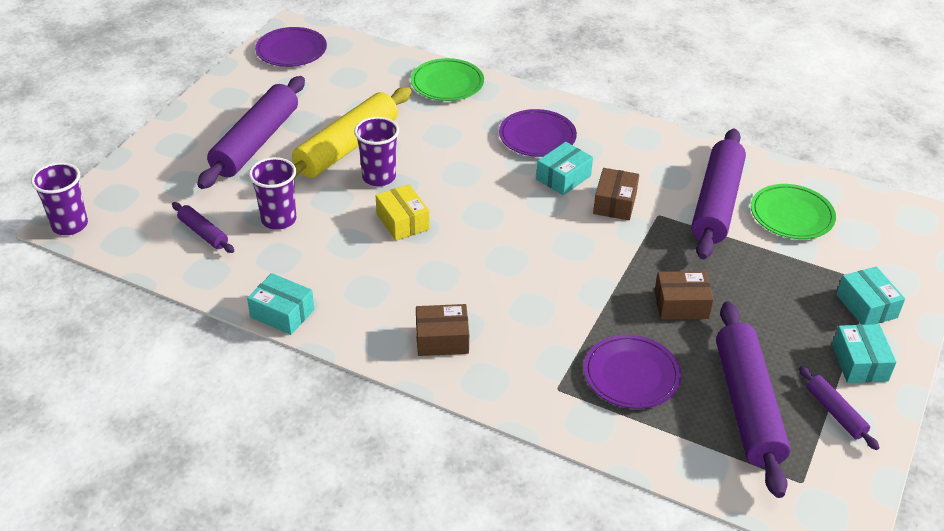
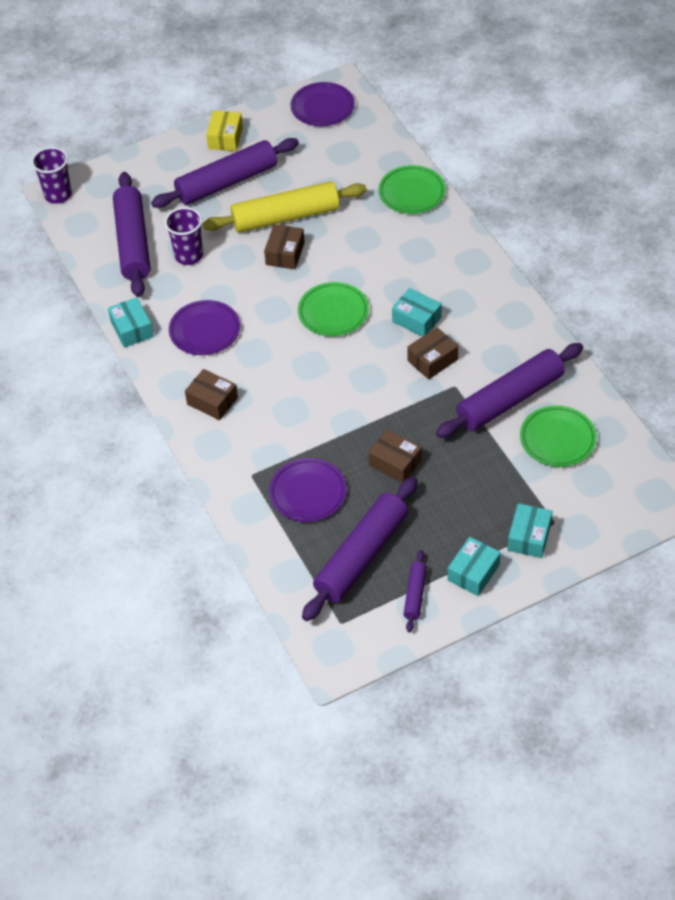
camera: 40 degrees right, 10 degrees up
(203, 233) = (133, 242): purple rolling pin -> purple rolling pin, size x2.11
(379, 177) = (285, 254): purple cup -> brown box
(402, 221) = (268, 299): yellow box -> yellow box (225, 138)
(479, 205) = (333, 312): none -> green plate
(537, 137) = (433, 274): purple plate -> purple plate (205, 330)
(563, 177) = (416, 319): turquoise box -> turquoise box turned 45 degrees clockwise

